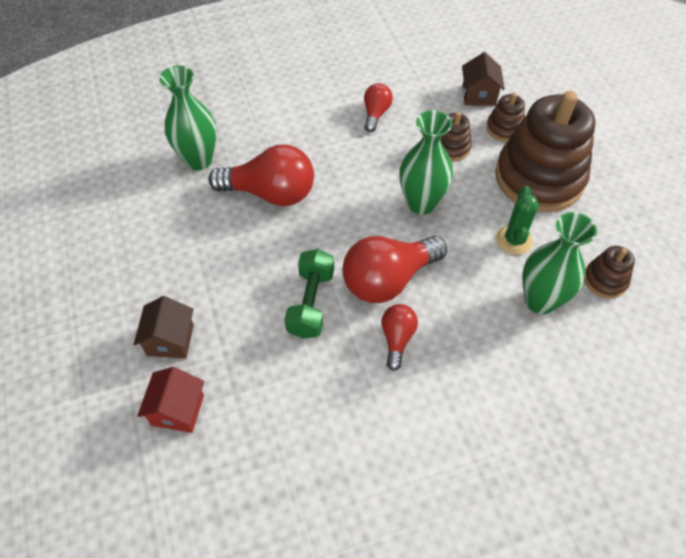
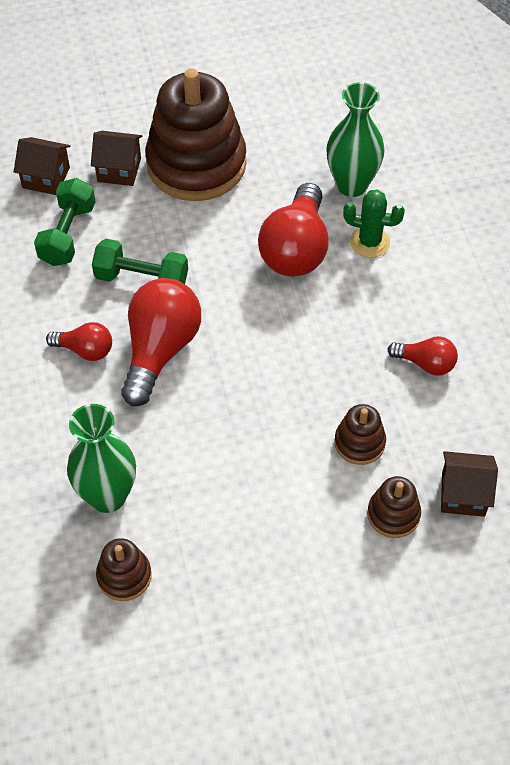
camera: 95 degrees right, 0 degrees up
(178, 410) = (46, 178): red house -> brown house
(258, 375) = (67, 234): none -> green dumbbell
(388, 279) = (160, 350): red light bulb -> red light bulb turned 45 degrees clockwise
(421, 203) = (266, 395): green vase -> none
(513, 240) = (198, 486): green cactus -> green cactus (369, 242)
(539, 178) = (297, 538): brown stacking toy -> brown stacking toy (196, 164)

